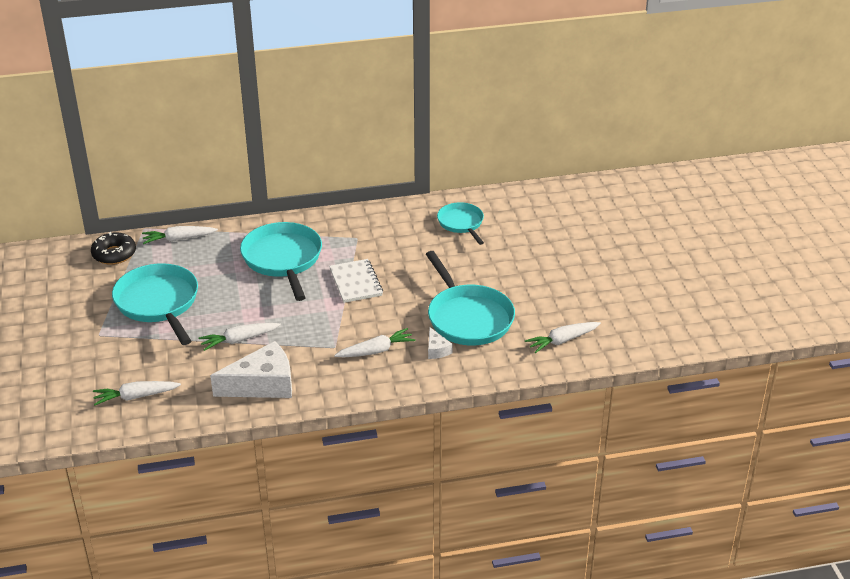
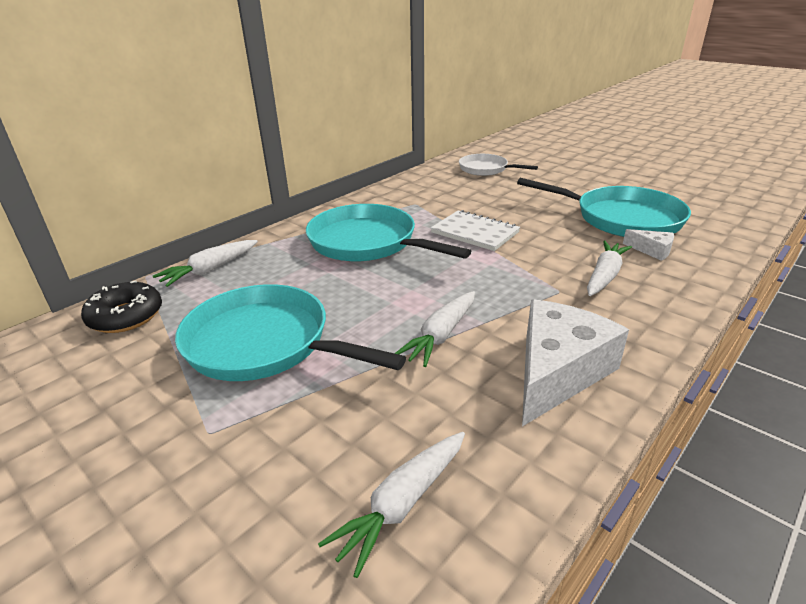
camera: 35 degrees left, 5 degrees down
(461, 223) = (486, 169): turquoise pan -> white pan
(562, 341) = (720, 204): white carrot -> none

